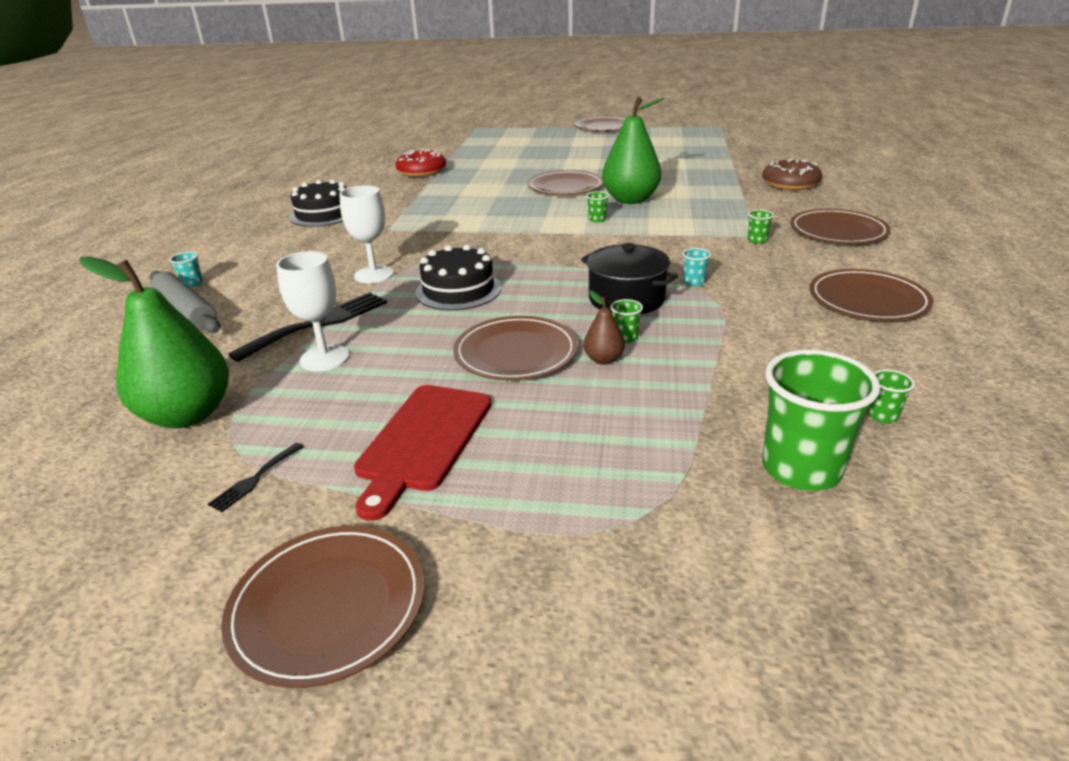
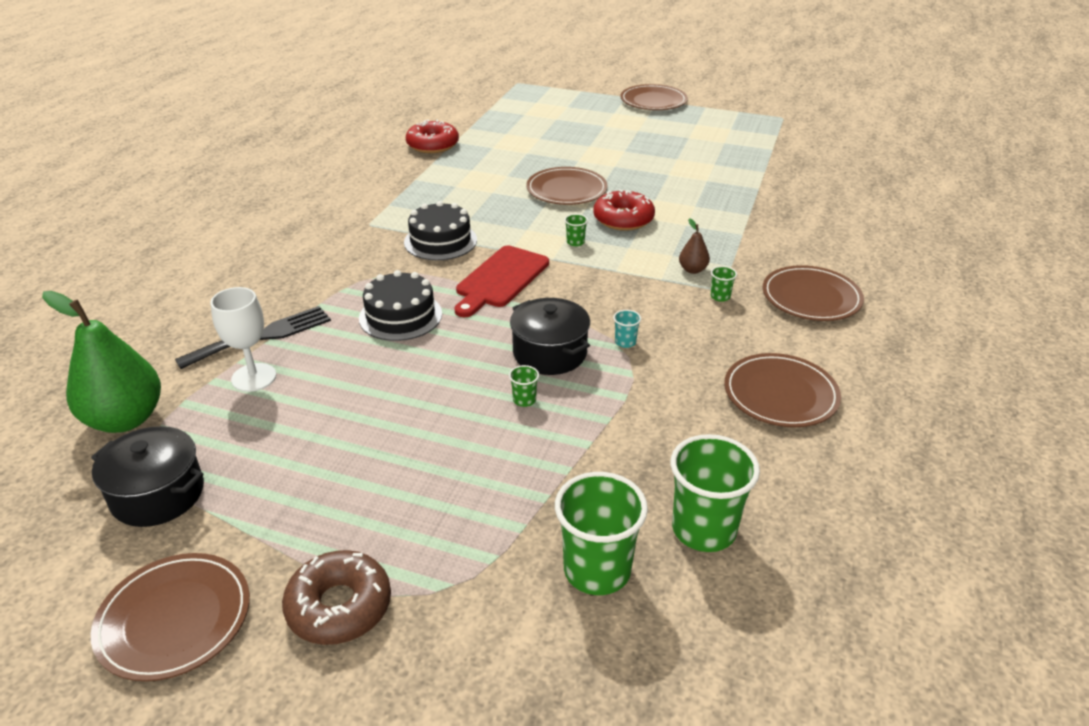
camera: 10 degrees right, 5 degrees up
(186, 311) = (155, 302): grey rolling pin -> none
(192, 283) = (170, 268): turquoise cup -> none
(254, 479) = (158, 494): black fork -> black pot
(323, 214) = (315, 194): black cake -> black cake (440, 241)
(374, 275) = (332, 283): white goblet -> none
(423, 441) = (301, 482): red cutting board -> red cutting board (500, 279)
(516, 353) = (418, 401): brown plate -> none
(603, 359) = (492, 422): brown pear -> brown pear (692, 270)
(630, 200) = (623, 219): green pear -> red donut
(790, 184) = (805, 220): brown donut -> brown donut (339, 606)
(882, 415) = (703, 529): green cup -> green cup, size x2.35

